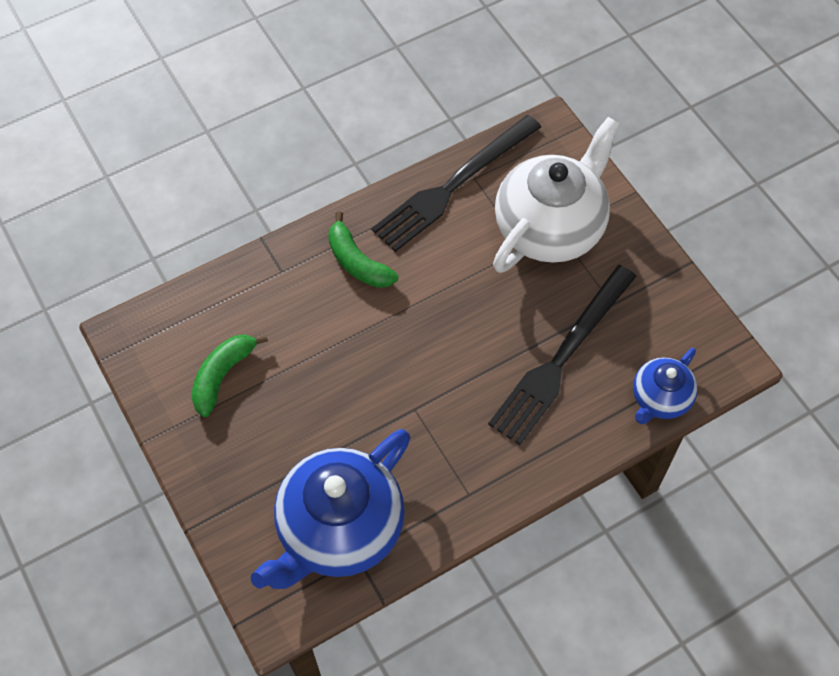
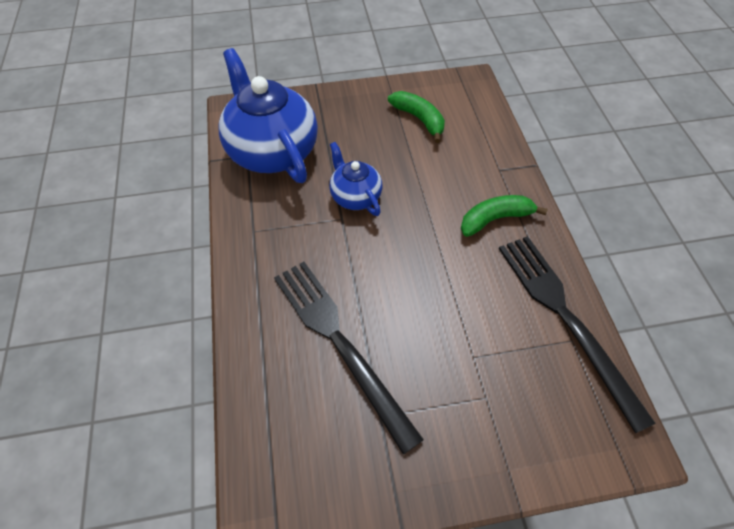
camera: 110 degrees right, 5 degrees down
(550, 227) = (493, 391): white teapot -> none
(660, 399) = (257, 416): blue teapot -> blue teapot (355, 196)

